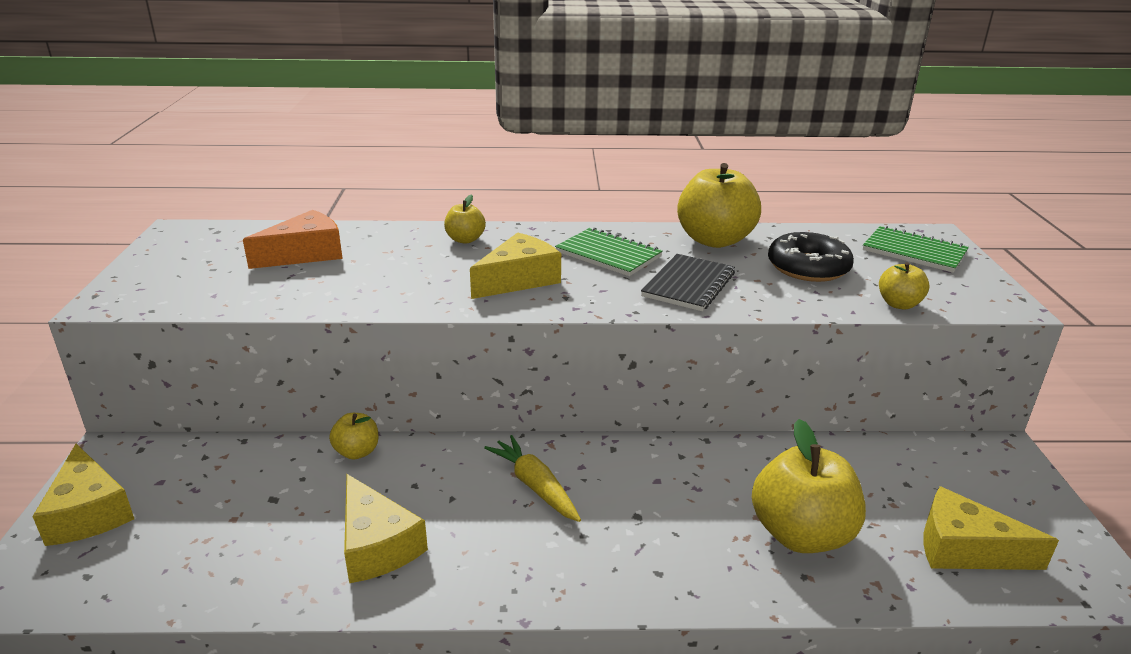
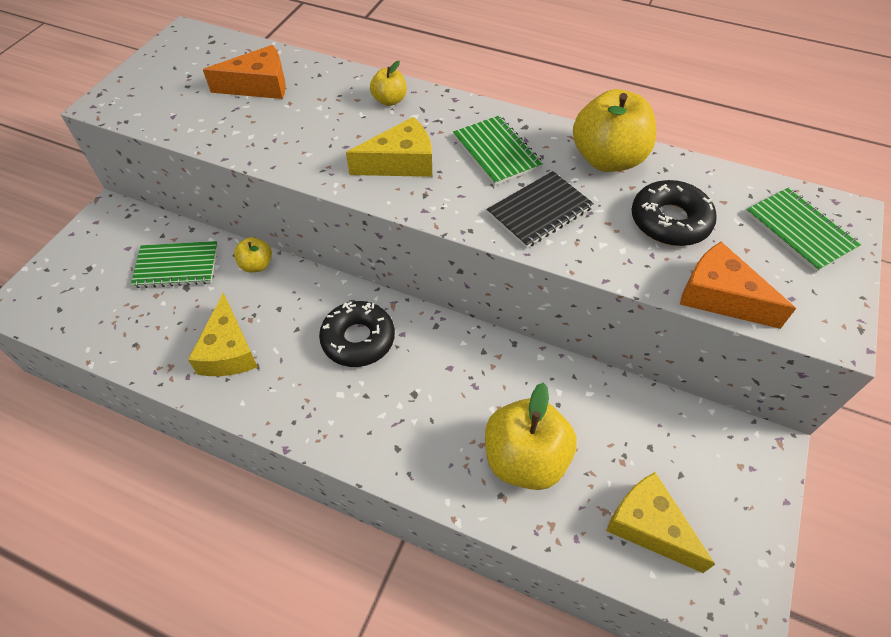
camera: 25 degrees right, 25 degrees up
(89, 512) = (79, 259): yellow cheese -> none
(246, 481) = (176, 266): none -> green notebook
(534, 485) = (358, 339): yellow carrot -> black donut
(899, 304) = (720, 296): yellow apple -> orange cheese

